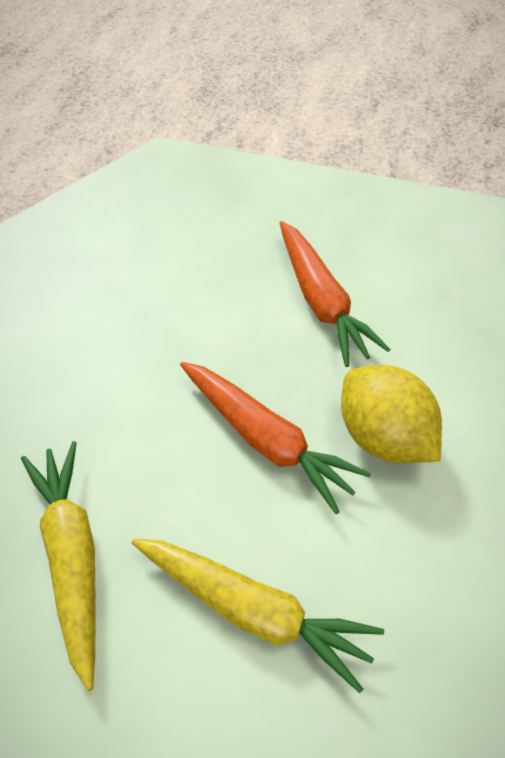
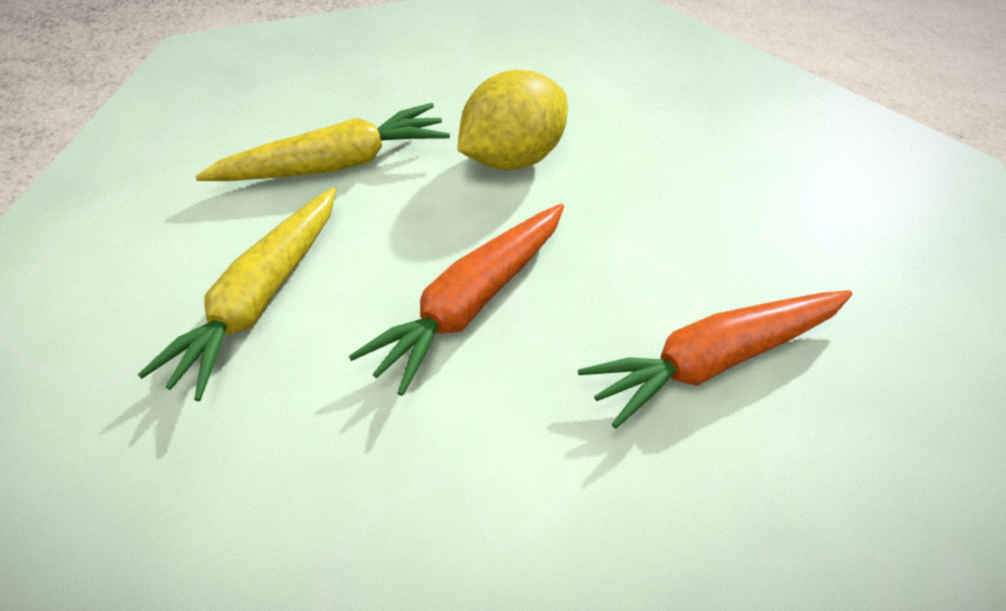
camera: 85 degrees right, 5 degrees down
(384, 436) = (478, 432): yellow lemon -> yellow lemon (513, 157)

